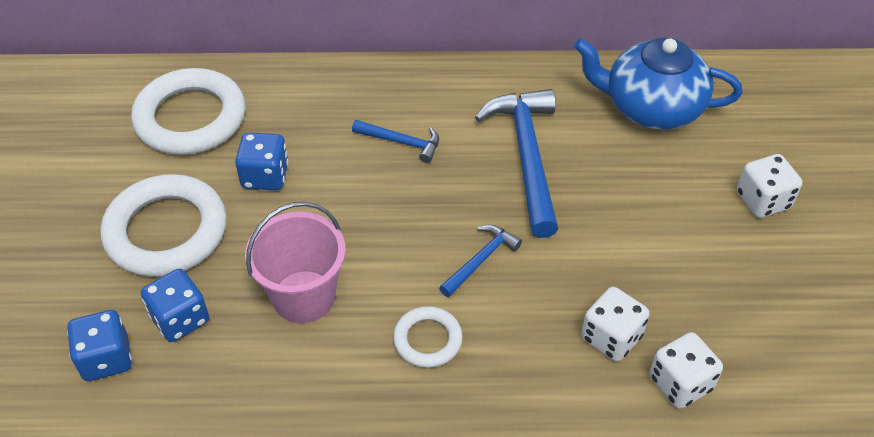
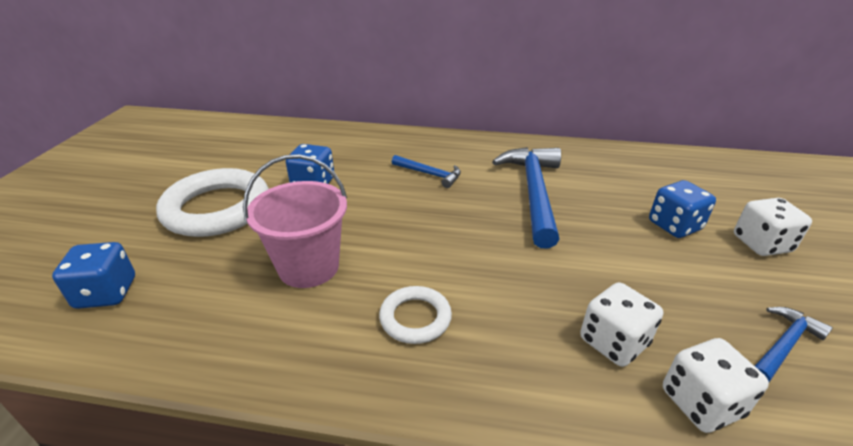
camera: 10 degrees right, 15 degrees down
(180, 319) = (191, 270): blue dice -> blue dice (674, 226)
(190, 118) = (274, 147): white ring -> none
(481, 260) = (481, 258): blue hammer -> blue hammer (783, 345)
(651, 107) = (643, 172): blue teapot -> none

